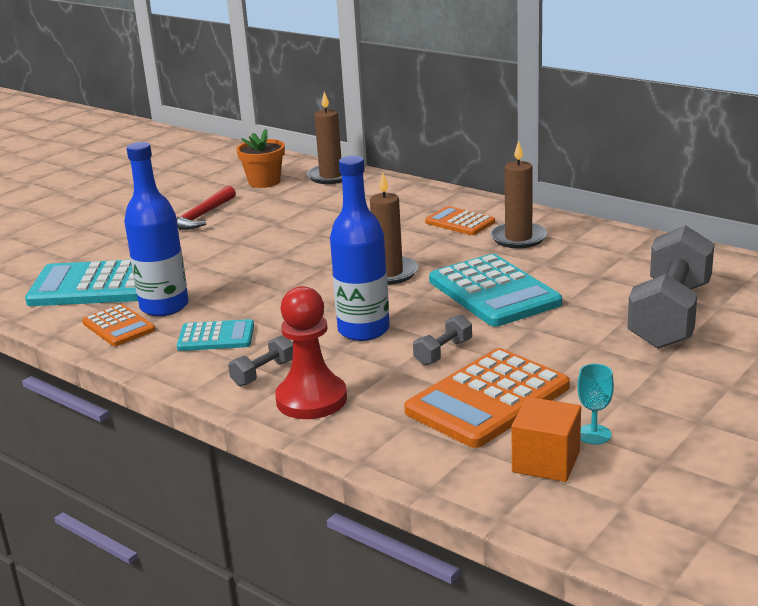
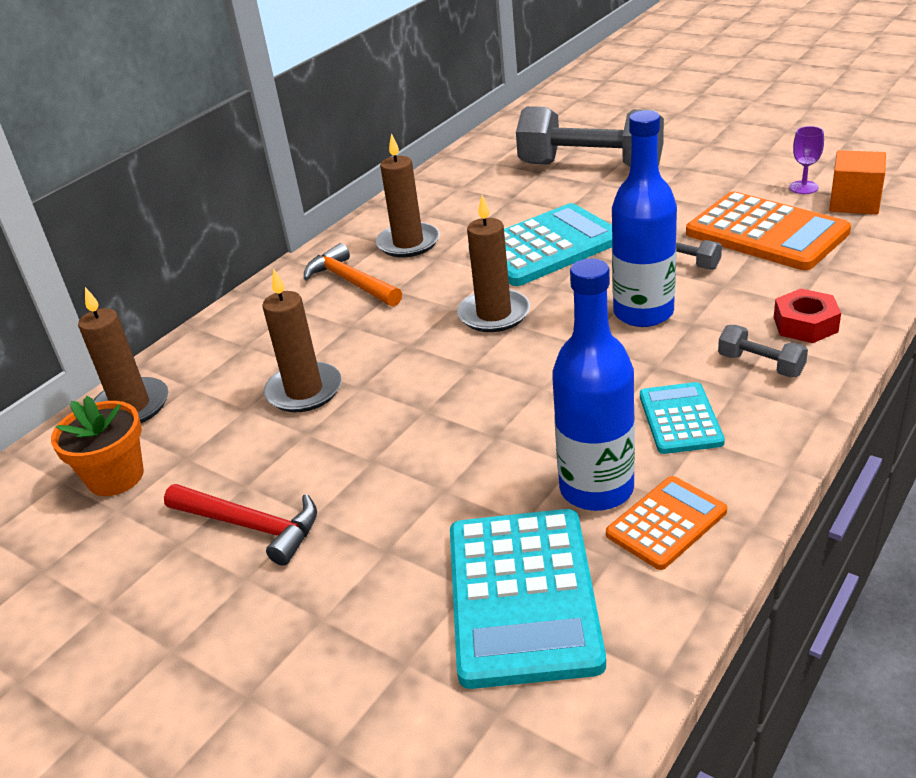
camera: 90 degrees left, 10 degrees up
(311, 399) = (805, 324): red pawn -> red nut
(321, 219) = (304, 391): none -> brown candle
(460, 222) = (351, 282): orange calculator -> orange hammer
(593, 434) = (803, 187): turquoise goblet -> purple goblet

